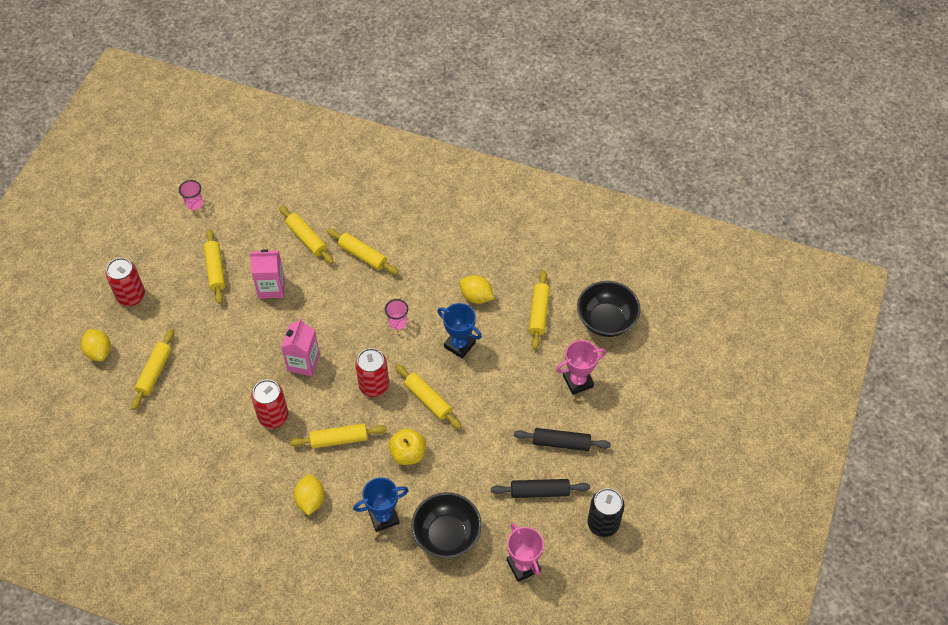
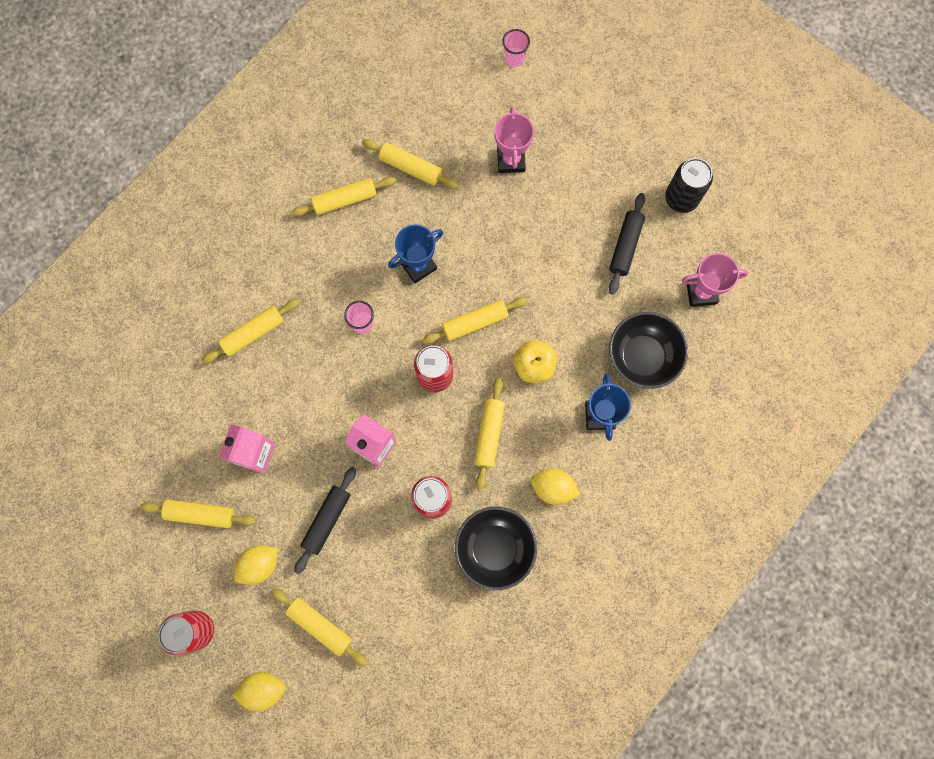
camera: 70 degrees left, 20 degrees up
(194, 204) = (87, 515): pink cup -> pink cup (514, 58)
(307, 238) = (201, 391): yellow rolling pin -> yellow rolling pin (345, 200)
(476, 297) = (362, 226): yellow lemon -> yellow lemon (260, 564)
(561, 443) = (577, 204): black rolling pin -> black rolling pin (327, 520)
(606, 320) = (447, 103): black bowl -> black bowl (494, 548)

